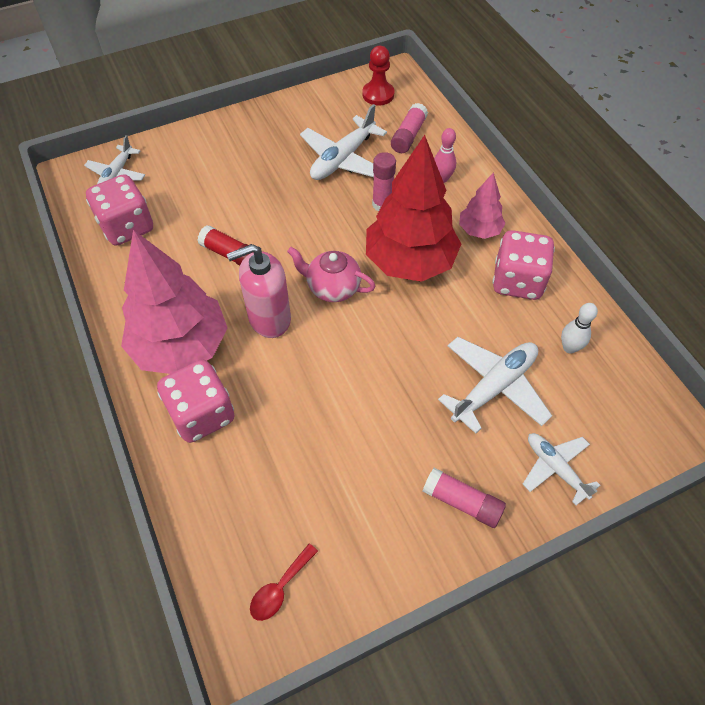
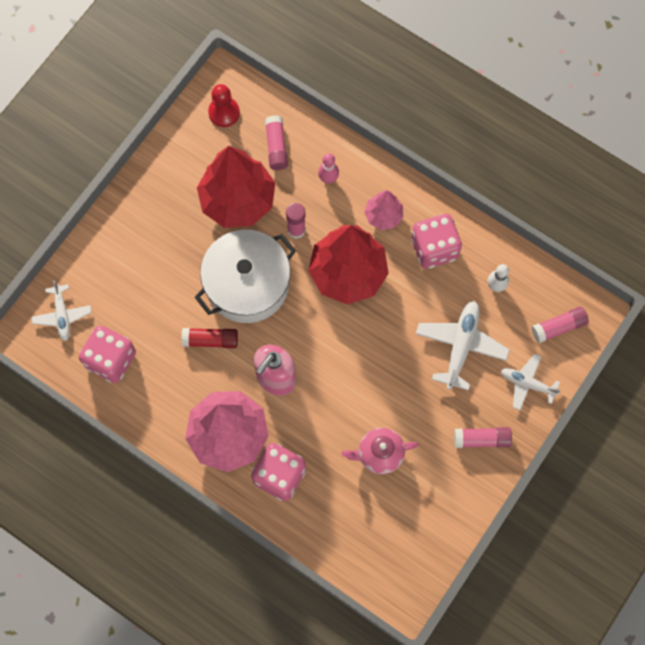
camera: 30 degrees left, 15 degrees up
(280, 588) = (404, 555): red spoon -> none
(302, 226) = (247, 284): none -> white pot
(332, 288) = (305, 327): pink teapot -> pink teapot (379, 454)
(343, 159) = (237, 200): white plane -> red tree
(627, 425) = (558, 327): none -> pink glue stick

